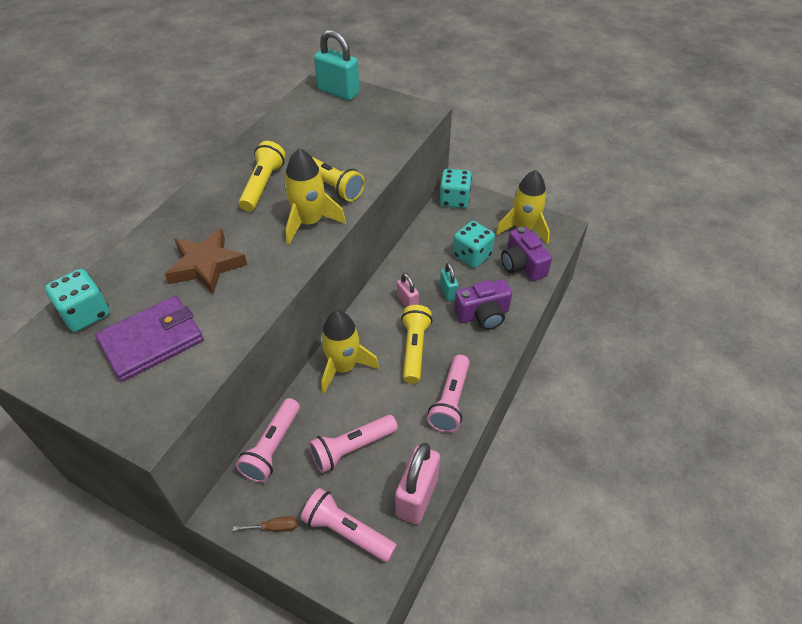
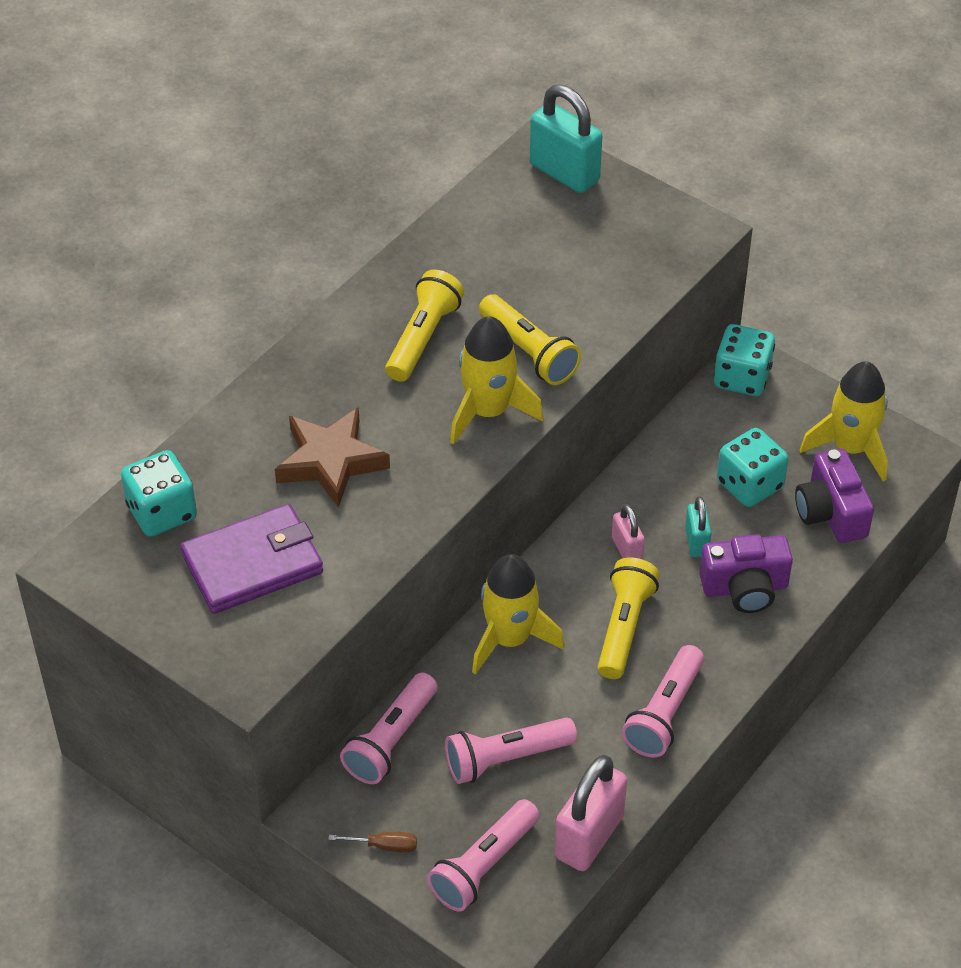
camera: 10 degrees right, 0 degrees up
(347, 531) = (483, 866): pink flashlight -> pink flashlight turned 90 degrees counterclockwise

